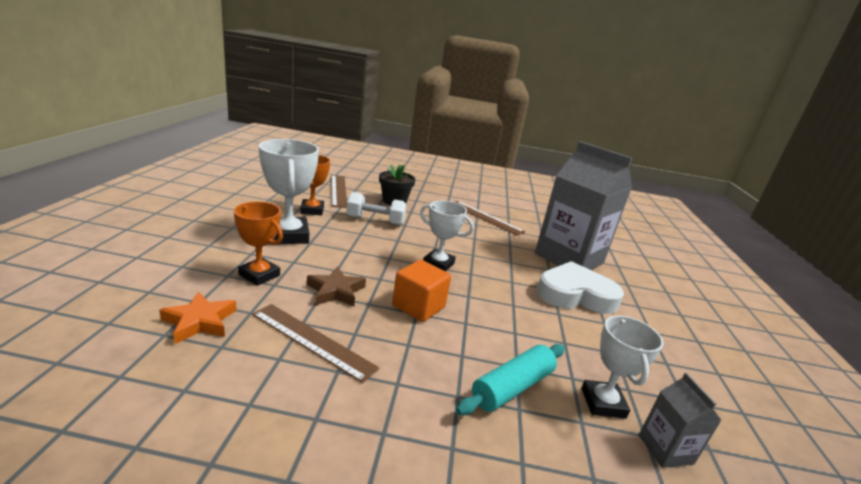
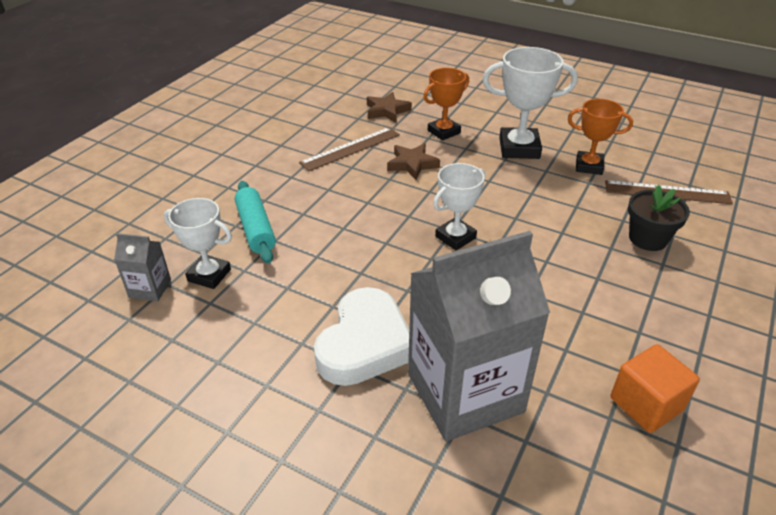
camera: 115 degrees right, 15 degrees up
(200, 321) = (387, 111): orange star -> brown star
(375, 221) = (570, 209): white dumbbell -> none
(418, 306) = (377, 205): orange cube -> orange cube (646, 404)
(485, 217) = (615, 335): brown ruler -> none

